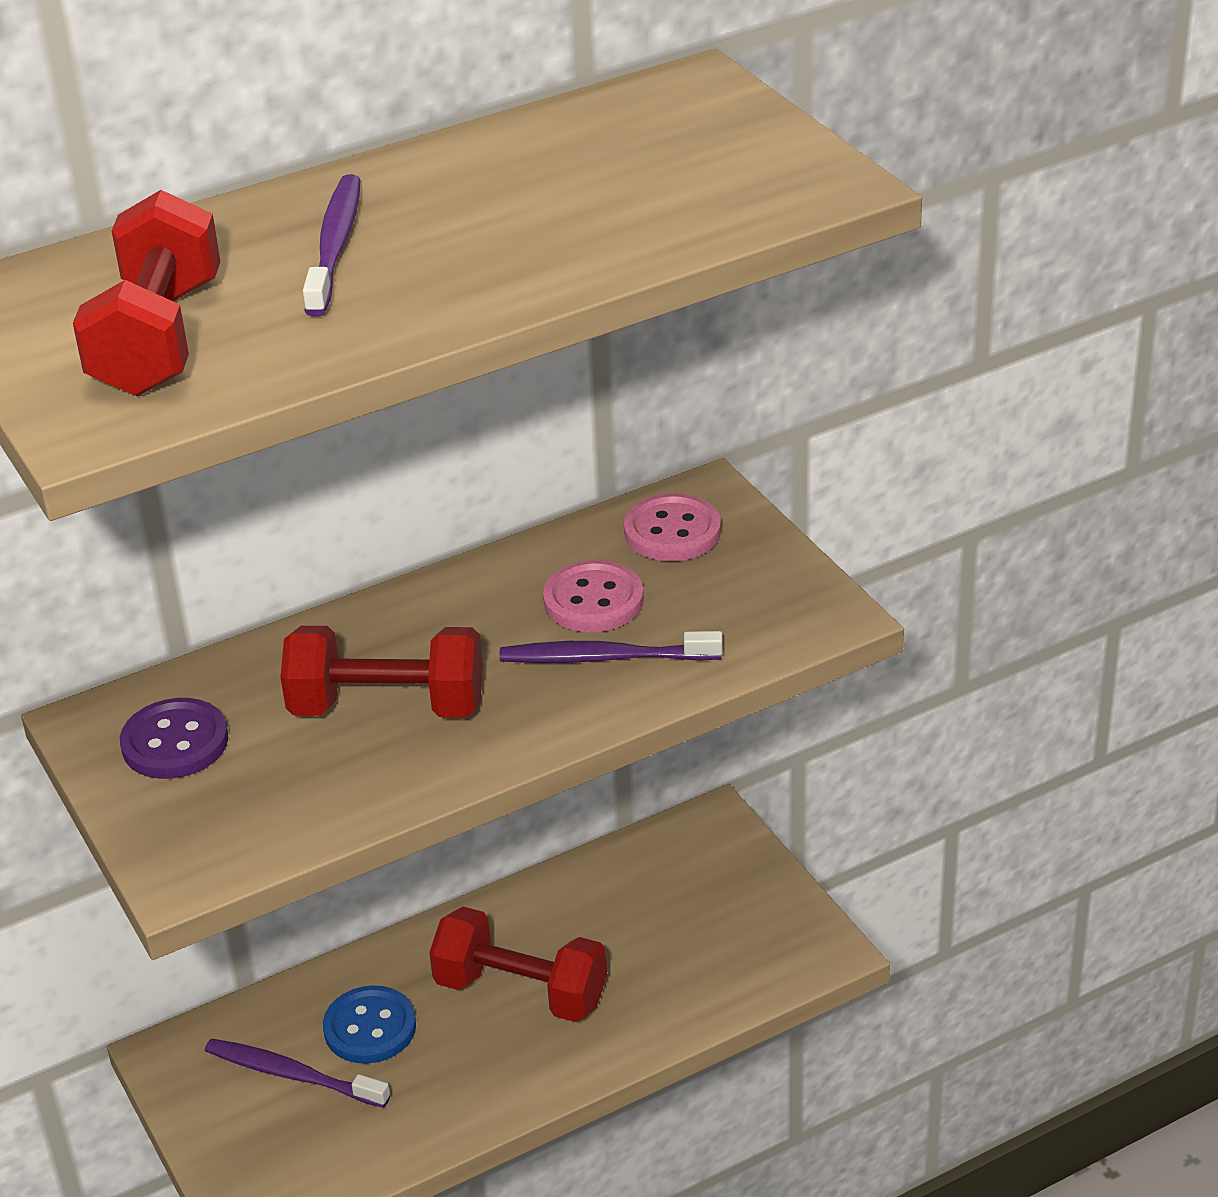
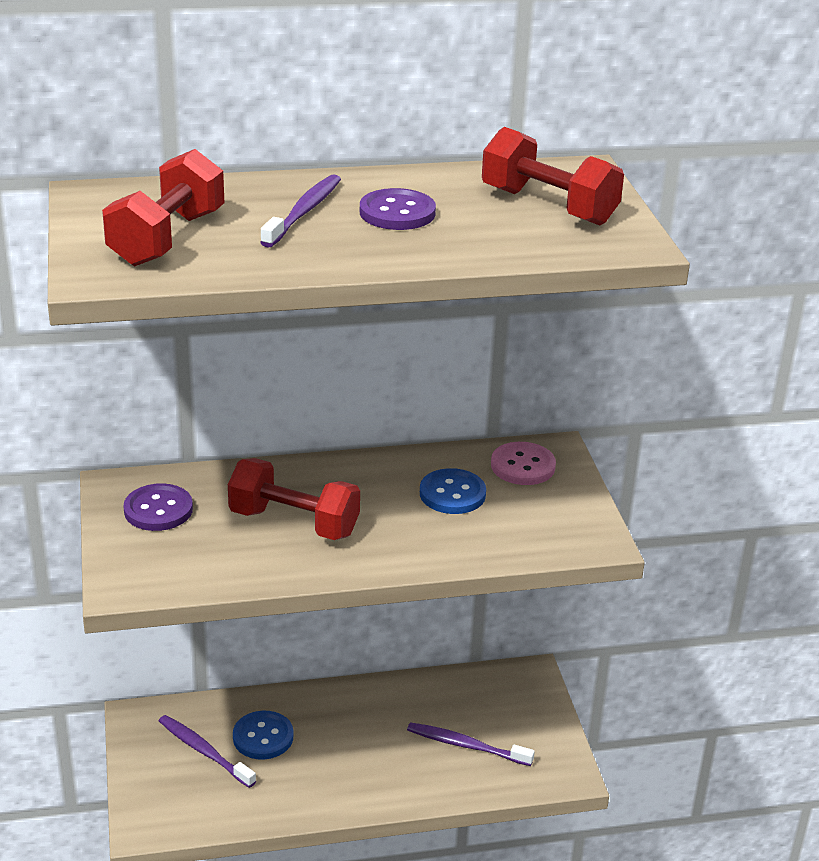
camera: 15 degrees right, 5 degrees down
(472, 214) = (397, 213): none -> purple button
(521, 991) = (365, 743): red dumbbell -> red dumbbell (548, 206)
(593, 600) = (452, 494): pink button -> blue button
(606, 658) = (443, 530): purple toothbrush -> purple toothbrush (467, 746)

